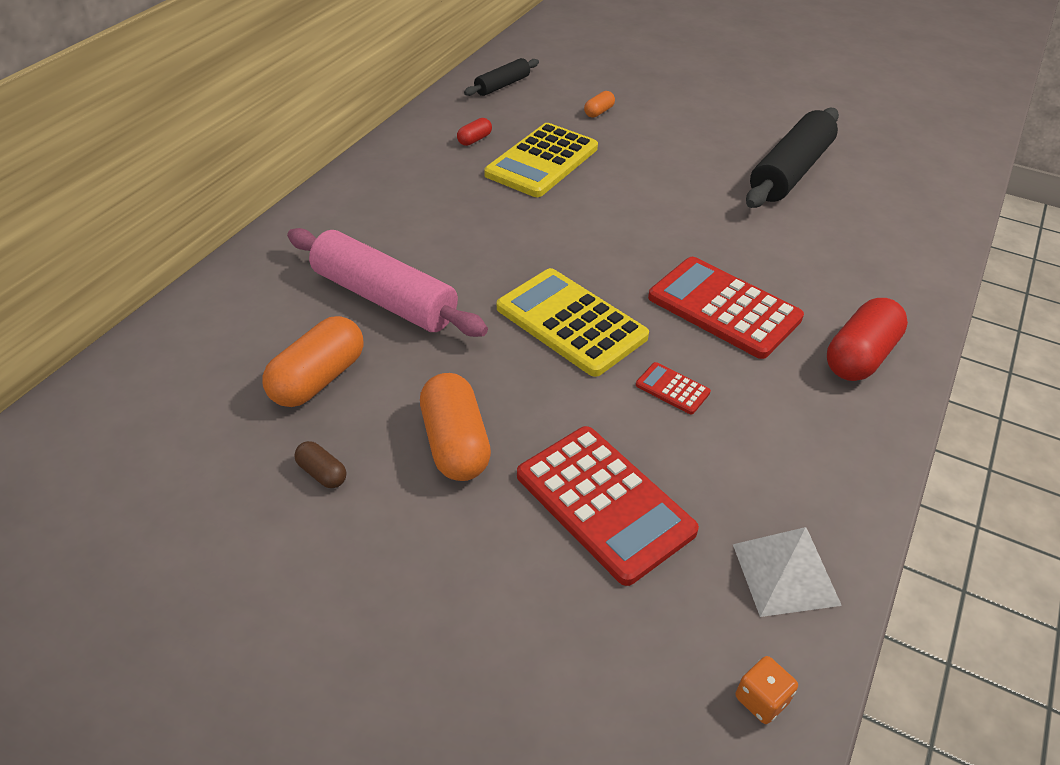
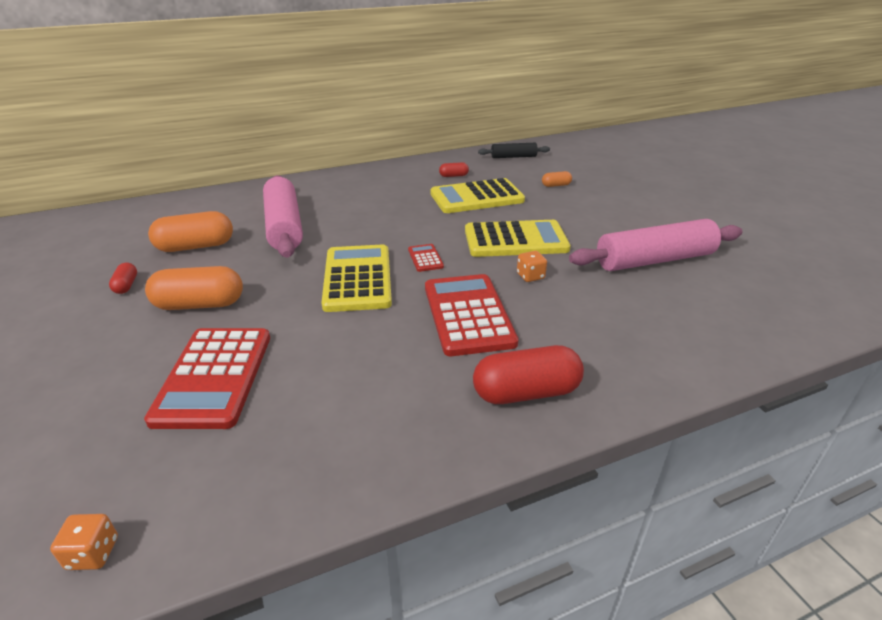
camera: 40 degrees right, 10 degrees down
(322, 473) = (126, 285): brown capsule -> red capsule
(455, 443) = (200, 304): orange capsule -> orange capsule turned 60 degrees clockwise
(652, 202) = (515, 240): none -> yellow calculator
(672, 389) = (357, 341): red calculator -> red calculator (425, 258)
(719, 239) = (530, 276): none -> orange dice
(785, 574) = (239, 490): white pyramid -> none
(790, 172) = (654, 260): black rolling pin -> pink rolling pin

